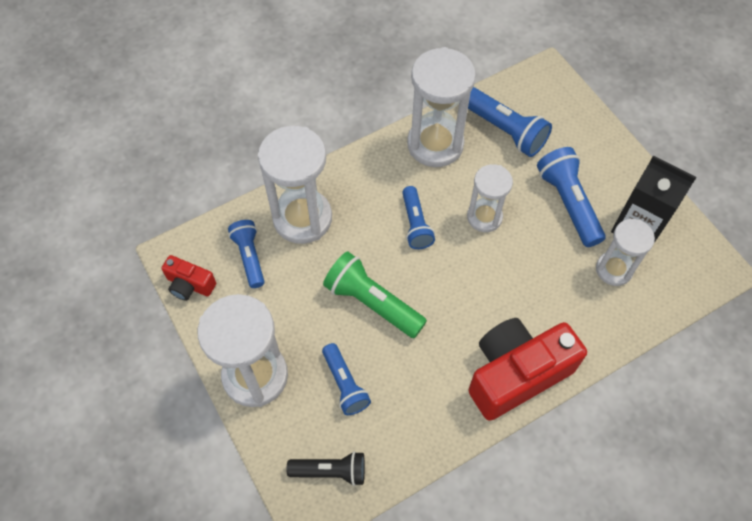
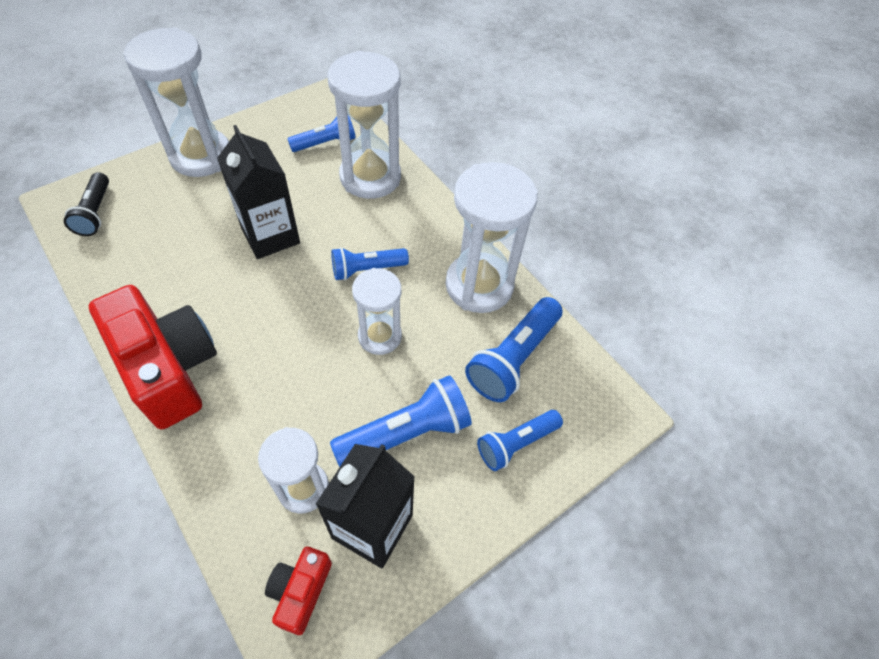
camera: 80 degrees right, 5 degrees down
(190, 285) = (297, 108): red camera -> red camera (300, 591)
(345, 384) = (181, 219): blue flashlight -> blue flashlight (516, 443)
(372, 302) = (270, 236): green flashlight -> black carton

